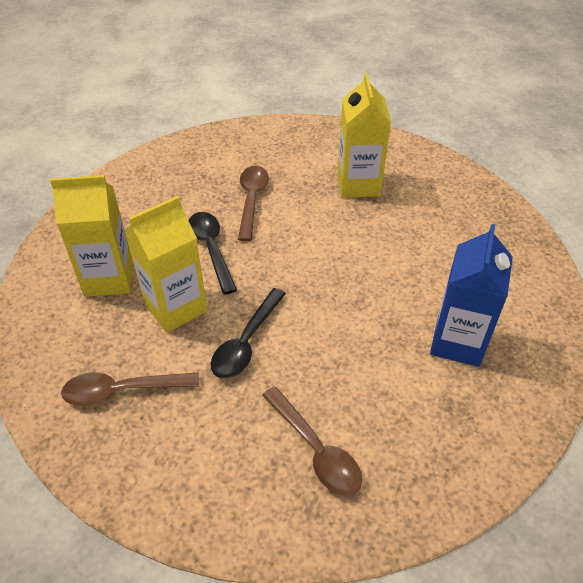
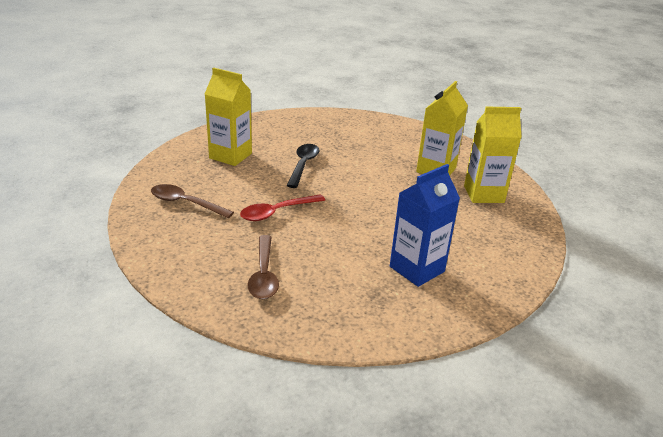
camera: 30 degrees right, 15 degrees down
(175, 307) = (253, 182): yellow carton -> yellow carton (483, 194)
(246, 342) = (277, 212): black spoon -> red spoon
(251, 200) = (353, 153): brown spoon -> none

